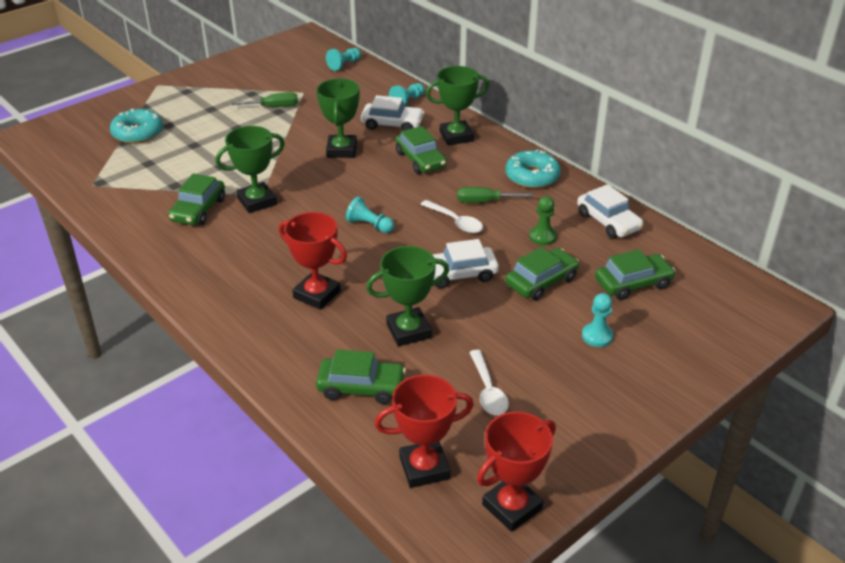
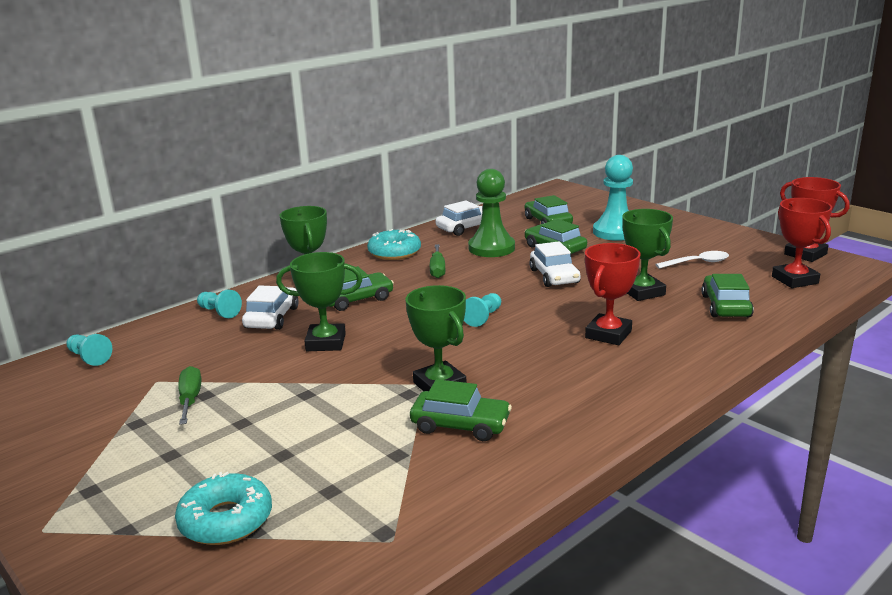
camera: 90 degrees left, 15 degrees down
(455, 222) = (472, 280): white spoon -> none
(542, 237) = (491, 248): green pawn -> green pawn, size x1.91
(597, 336) = (615, 232): turquoise pawn -> turquoise pawn, size x1.91

